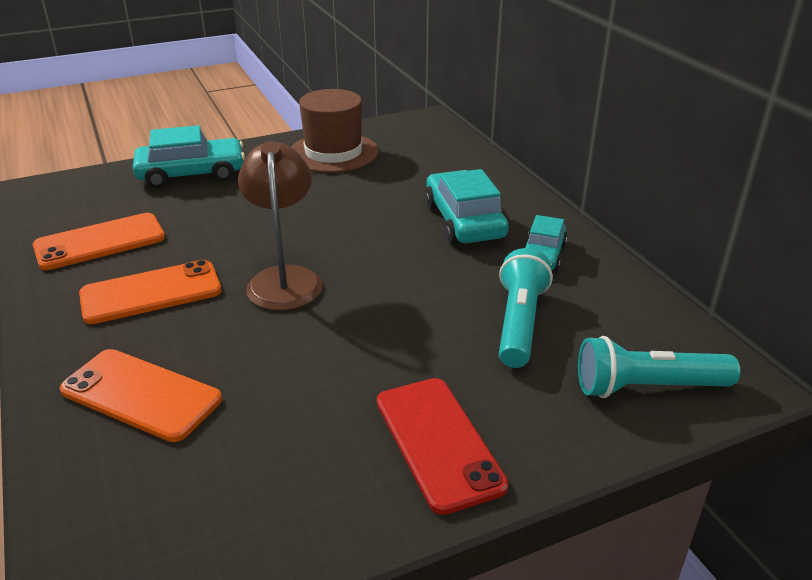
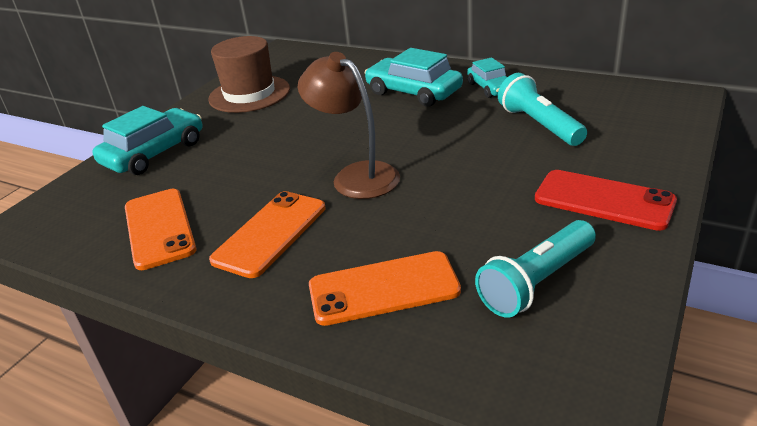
camera: 35 degrees left, 0 degrees up
(100, 242) = (159, 228): orange phone -> orange phone turned 45 degrees counterclockwise
(647, 387) = (650, 119): turquoise flashlight -> turquoise flashlight (537, 282)

